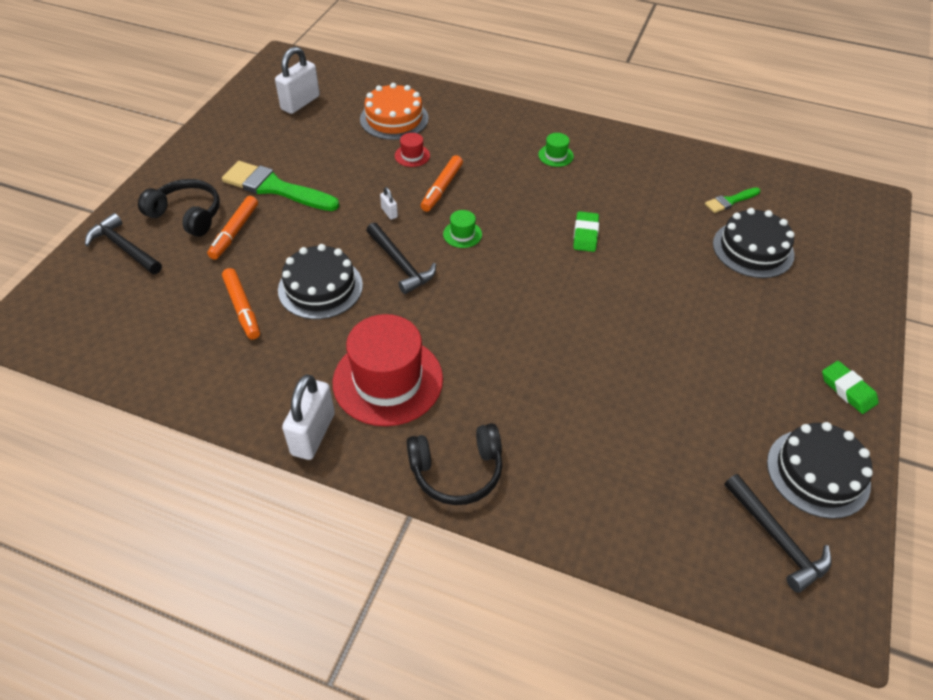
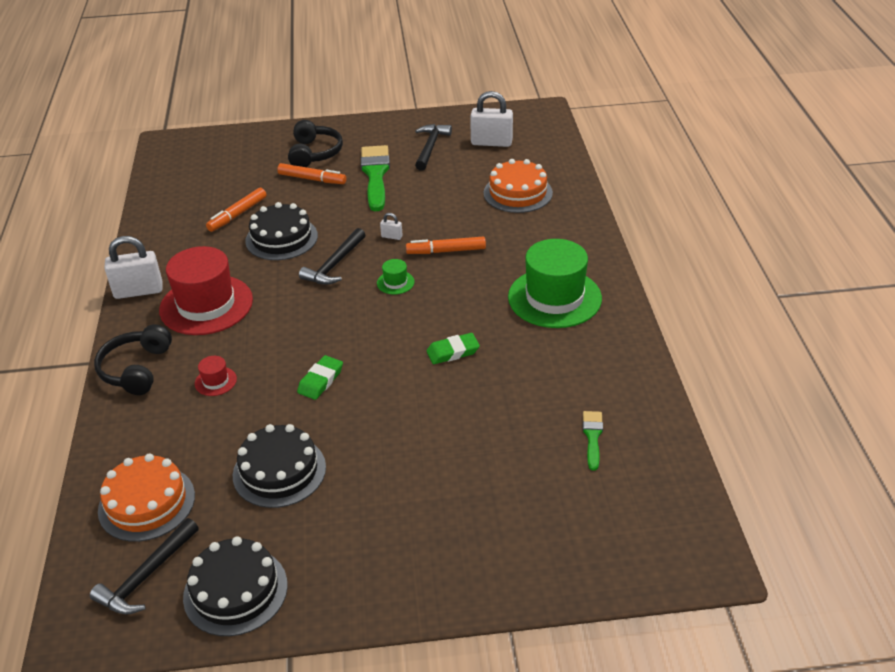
camera: 65 degrees right, 10 degrees down
(124, 248) = (263, 145): black hammer -> black hammer (430, 147)
(234, 232) = (312, 179): orange marker -> orange marker turned 150 degrees counterclockwise
(389, 212) = (392, 236): white padlock -> white padlock turned 75 degrees clockwise
(412, 155) = (475, 220): red hat -> red hat (215, 381)
(457, 471) = (136, 369): black headphones -> black headphones turned 45 degrees clockwise
(555, 155) = (554, 298): green hat -> green hat, size x2.41
(675, 514) = (146, 503): none -> orange cake
(730, 201) = (592, 437): green brush -> green brush turned 60 degrees clockwise
(753, 249) = (525, 473): black cake -> black cake (279, 471)
(847, 390) = (358, 594): green eraser -> green eraser (320, 380)

